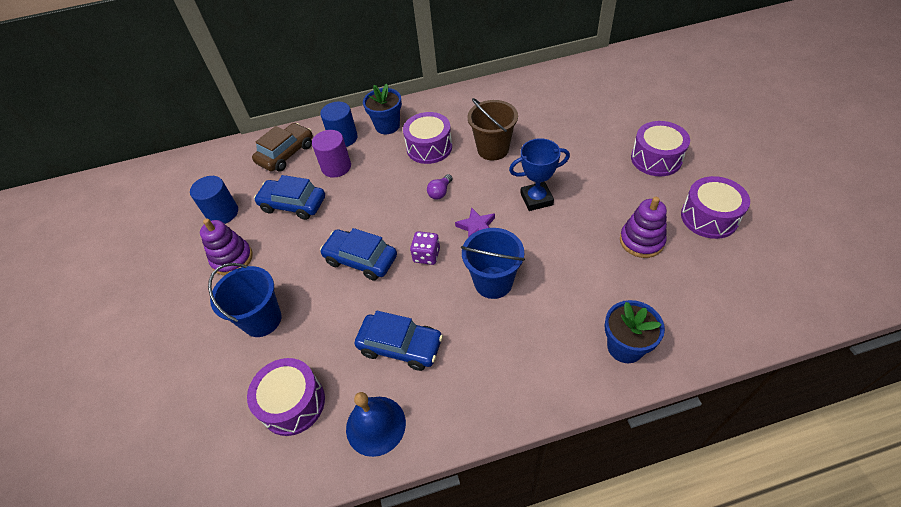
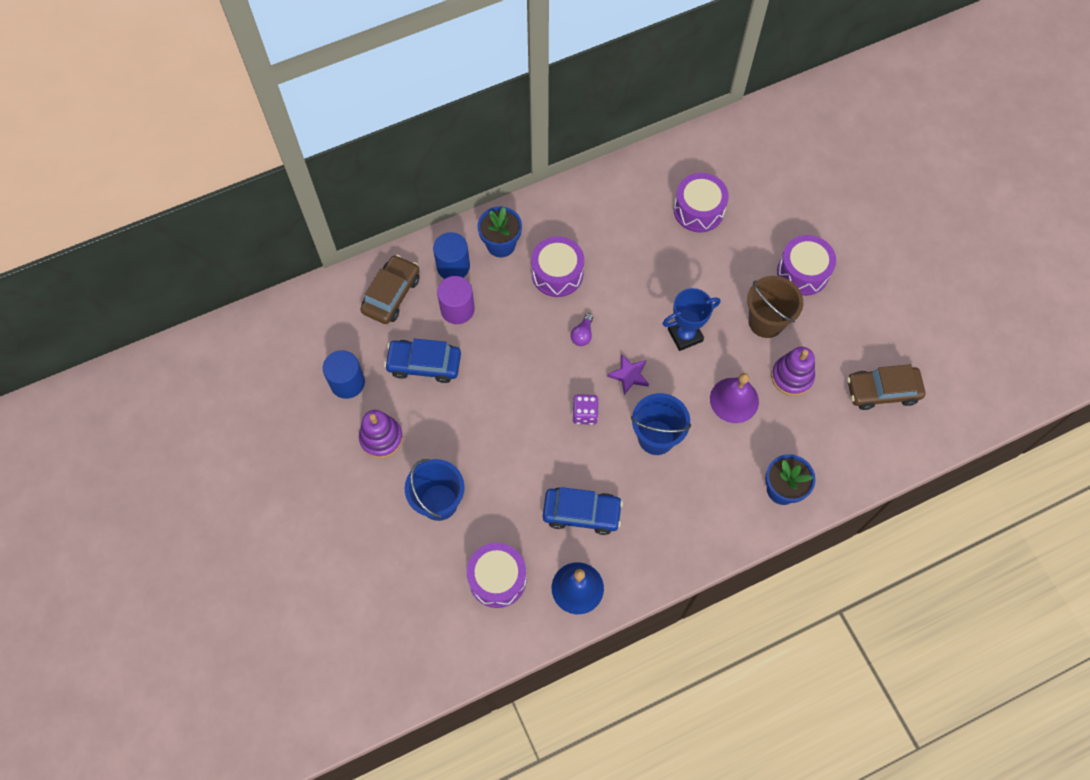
camera: 15 degrees left, 15 degrees up
(361, 259) = (519, 425): blue car -> none
(493, 149) = (629, 271): brown bucket -> brown bucket (766, 321)
(579, 256) = (734, 400): none -> purple bell
(709, 217) = (855, 343): purple drum -> purple drum (698, 210)
(741, 261) = (882, 391): none -> brown car

